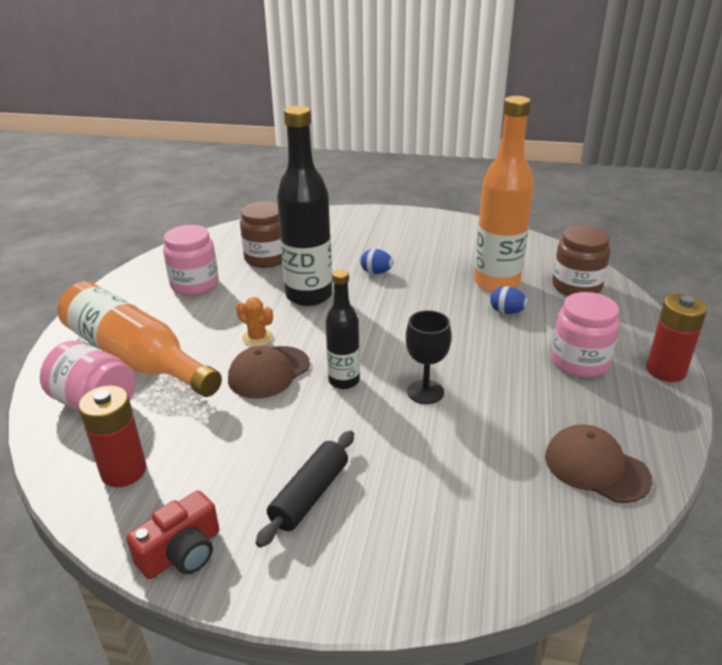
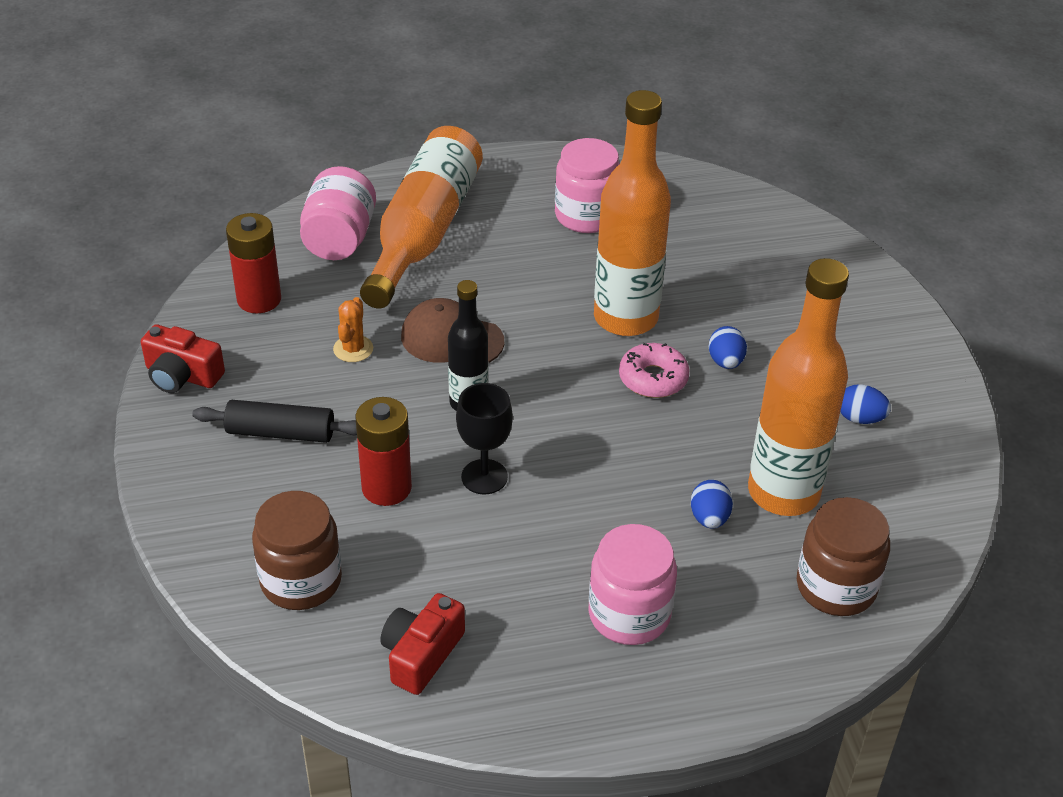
camera: 65 degrees right, 10 degrees up
(257, 338) = (509, 307): orange cactus -> orange cactus (353, 349)
(267, 258) = (690, 250): brown jar -> brown jar (301, 581)
(309, 296) = (625, 318): black bottle -> orange bottle
(373, 300) = (653, 378): none -> pink donut
(450, 246) = (860, 418): none -> blue egg
(596, 467) = (421, 654): brown cap -> red camera
(666, 370) = (662, 713): red battery -> red battery (386, 488)

